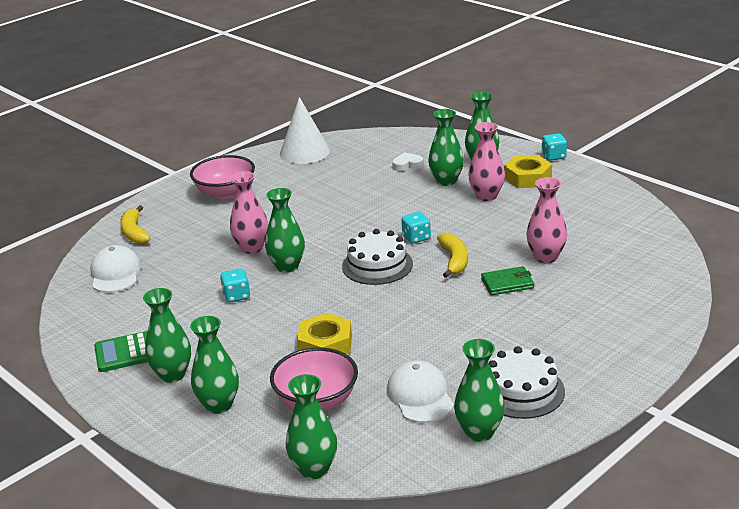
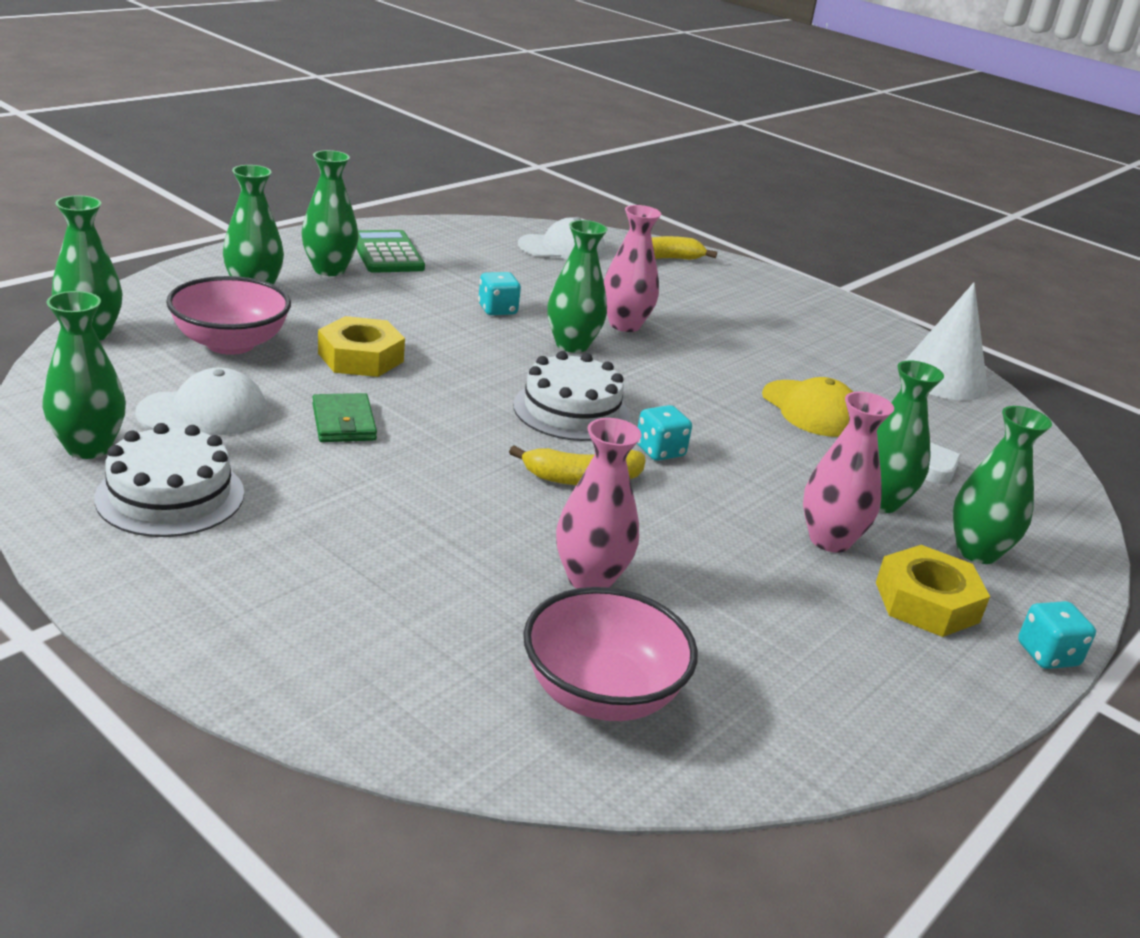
camera: 80 degrees right, 0 degrees up
(225, 192) = (785, 315): pink bowl -> pink bowl (601, 693)
(353, 192) = (811, 409): none -> yellow cap
(507, 283) = (498, 523): green wallet -> green wallet (344, 422)

